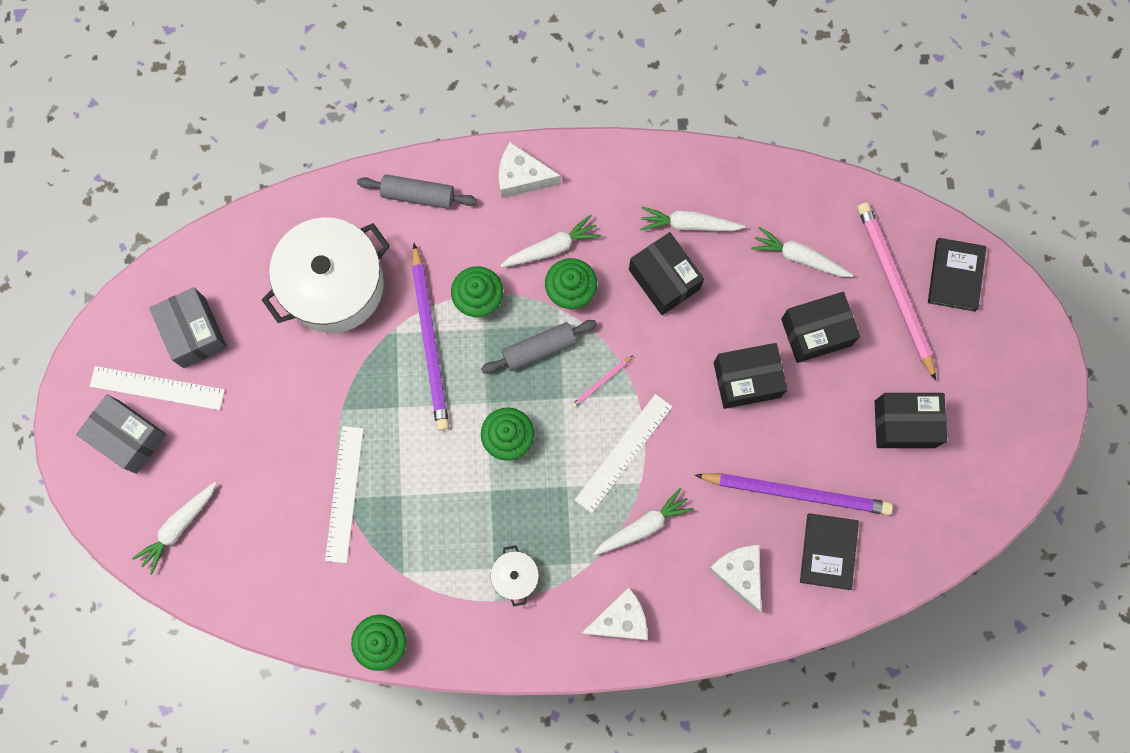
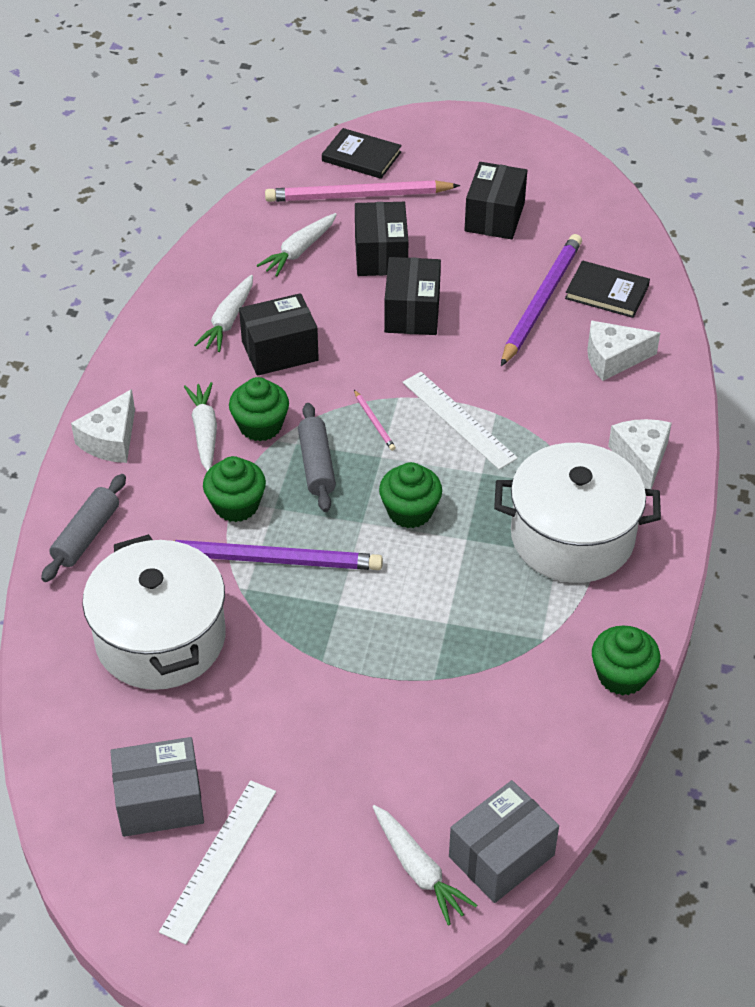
camera: 75 degrees left, 30 degrees down
(128, 437) = (275, 908): grey box -> grey box (501, 856)
(344, 494) = (428, 678): white ruler -> none
(515, 576) = (572, 537): white pot -> white pot, size x2.34
(643, 526) = (543, 420): white carrot -> none

